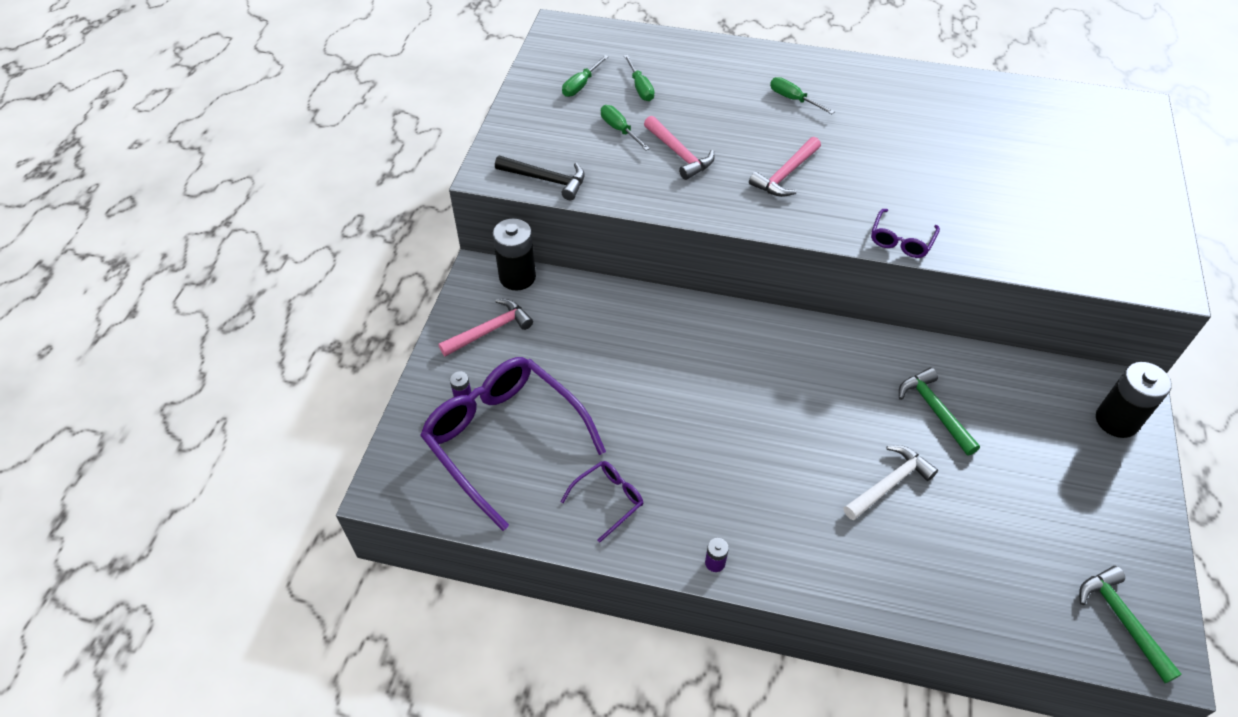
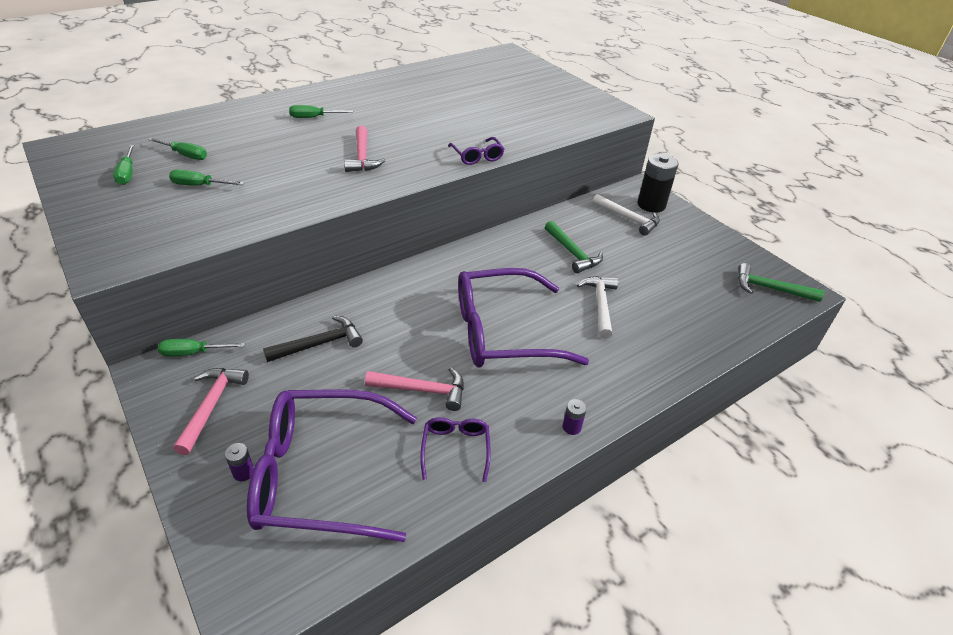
camera: 50 degrees left, 10 degrees down
(517, 277) = (193, 353): black battery -> green screwdriver
(546, 180) = (171, 244): black hammer -> black hammer (320, 344)
(679, 154) = (269, 179): pink hammer -> pink hammer (423, 390)
(762, 437) = (504, 332): none -> purple glasses
(934, 410) = (572, 253): green hammer -> green hammer turned 135 degrees counterclockwise
(1059, 418) = (628, 219): none -> white hammer

